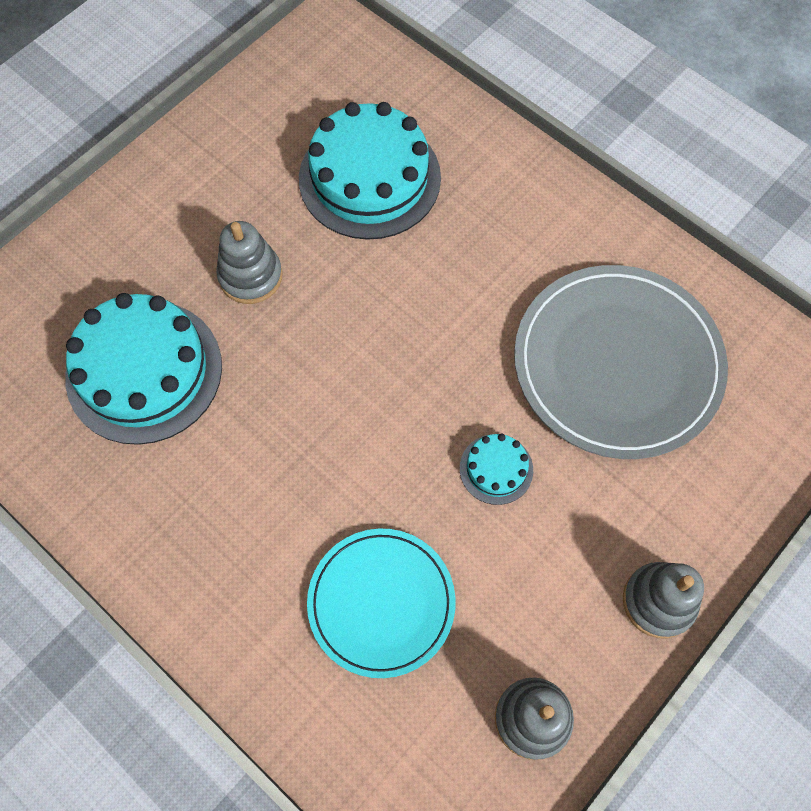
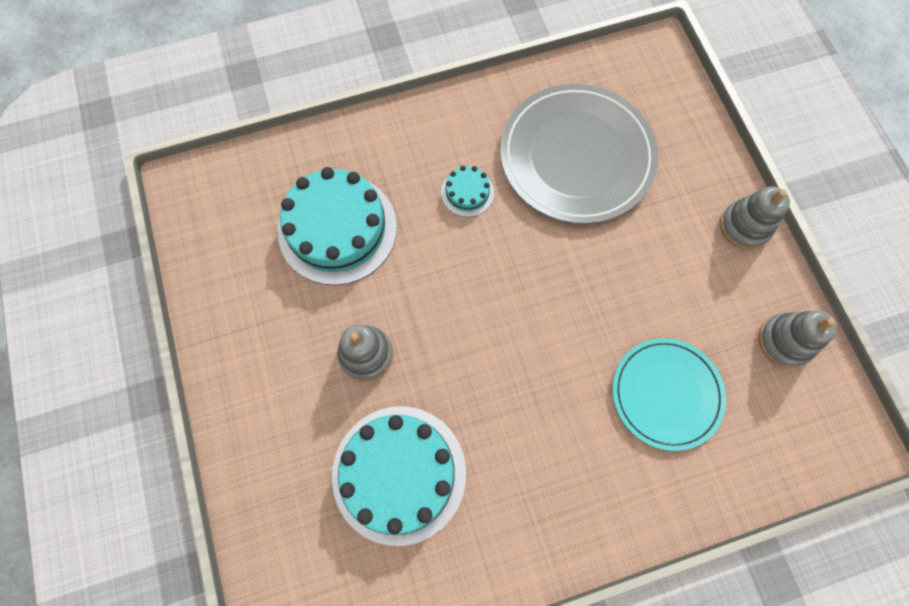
camera: 60 degrees left, 5 degrees up
(496, 469) = (610, 270): turquoise cake -> turquoise cake (467, 192)

